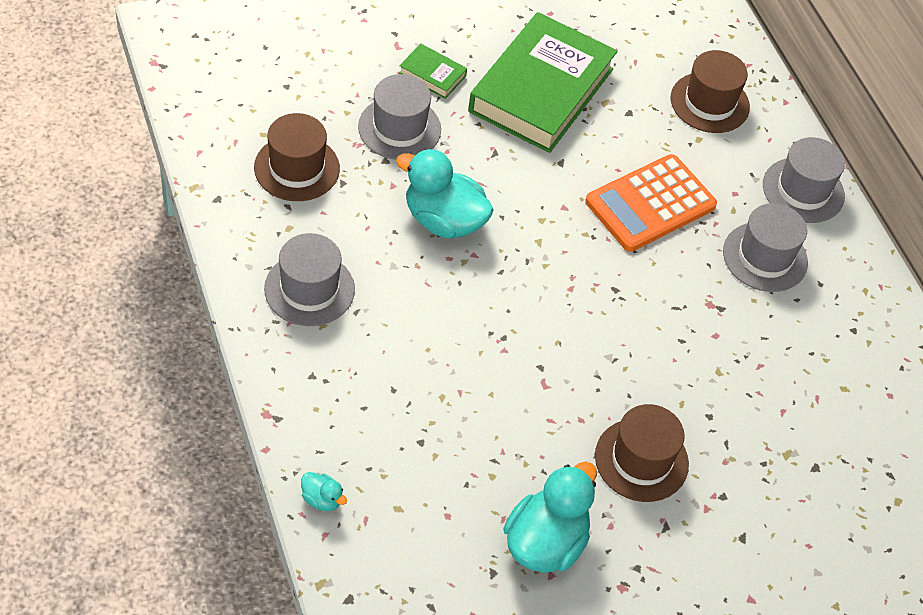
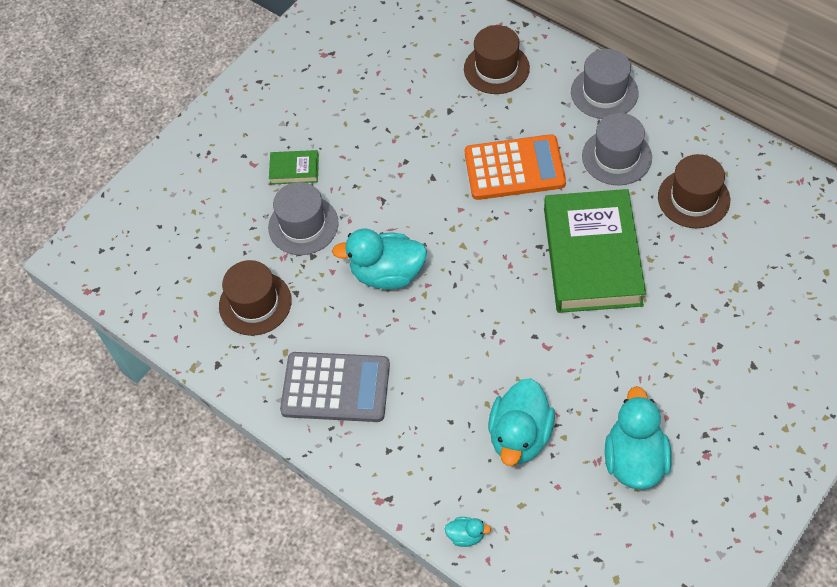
camera: 20 degrees left, 5 degrees up
(309, 289) = (335, 388): grey hat -> grey calculator
(449, 446) = (520, 436): none -> turquoise duck
(541, 90) = (378, 133): green book -> green book (592, 256)
(641, 460) = (650, 356): brown hat -> brown hat (693, 198)
(650, 204) = (514, 168): orange calculator -> orange calculator turned 120 degrees counterclockwise

